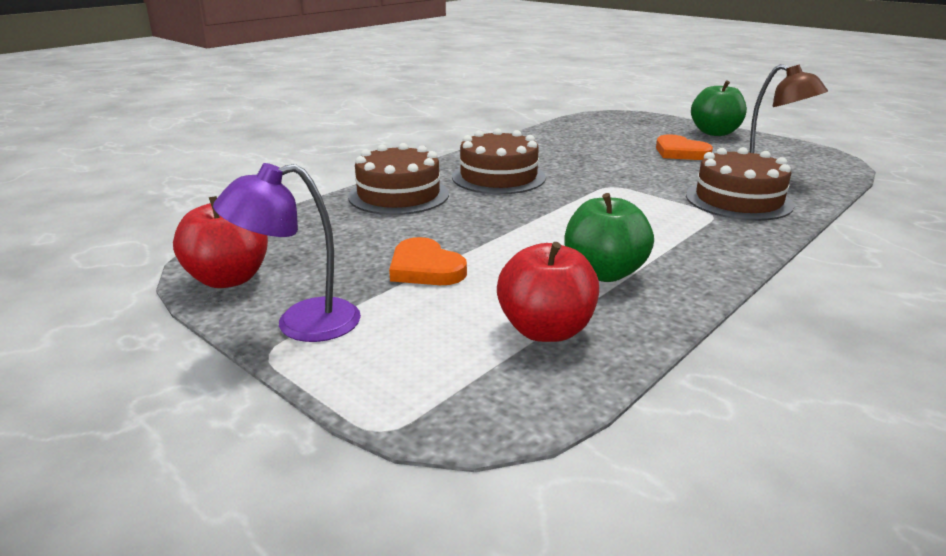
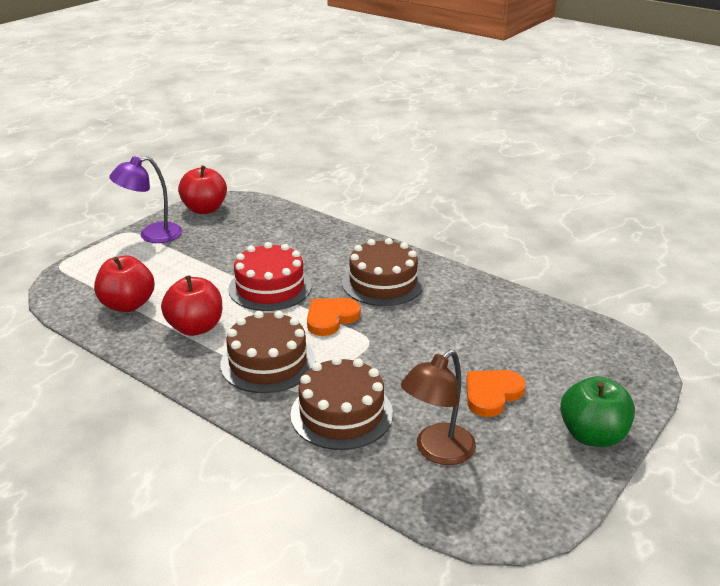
camera: 85 degrees right, 5 degrees up
(301, 324) = (152, 235): purple lamp -> purple lamp turned 90 degrees counterclockwise
(398, 195) = (334, 243): brown cake -> brown cake (268, 362)
(425, 268) = (211, 263): orange heart -> orange heart (331, 318)
(502, 229) = (270, 287): none -> red cake
(603, 273) = (195, 327): green apple -> red apple

